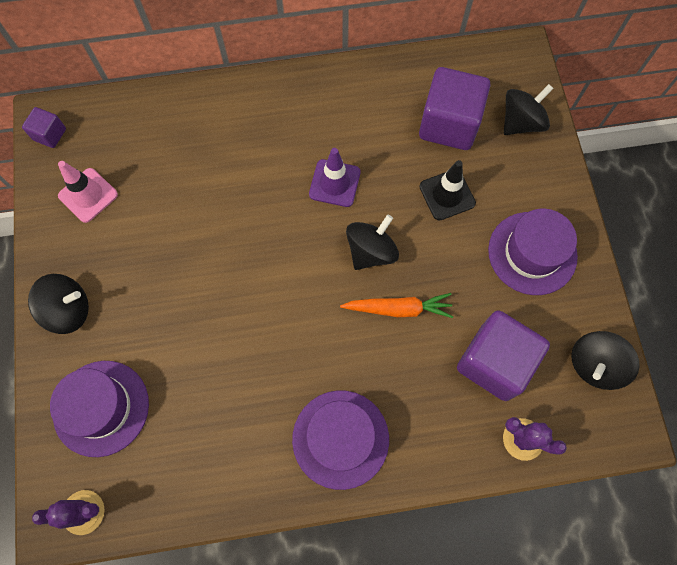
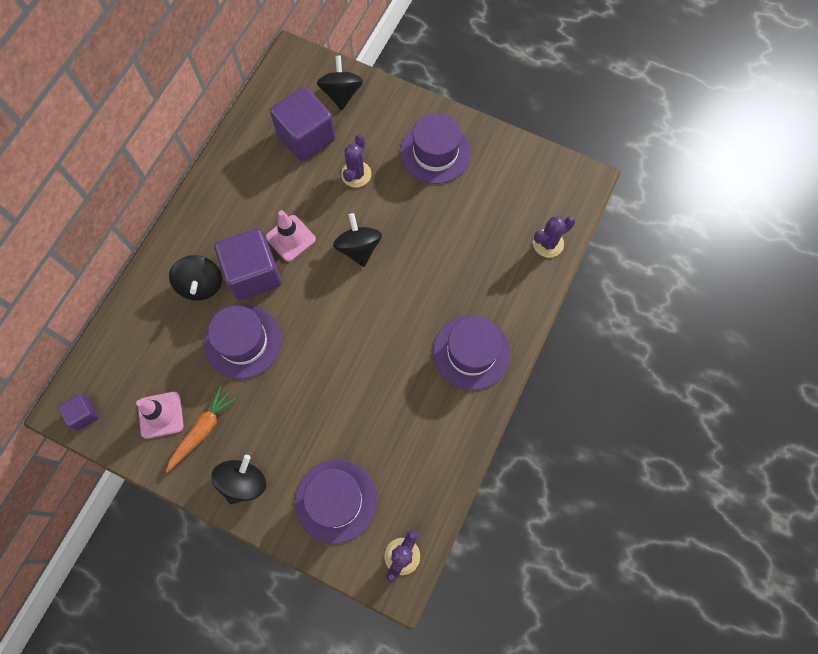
camera: 55 degrees left, 0 degrees up
(202, 214) = (243, 342): none -> purple hat
(334, 183) = (290, 238): purple traffic cone -> pink traffic cone
(398, 309) = (411, 258): orange carrot -> orange carrot (202, 430)
(447, 195) = (356, 174): black traffic cone -> purple cactus
(494, 362) = (489, 225): purple cube -> purple cube (253, 274)
(595, 365) = (532, 170): black spinning top -> black spinning top (201, 285)

